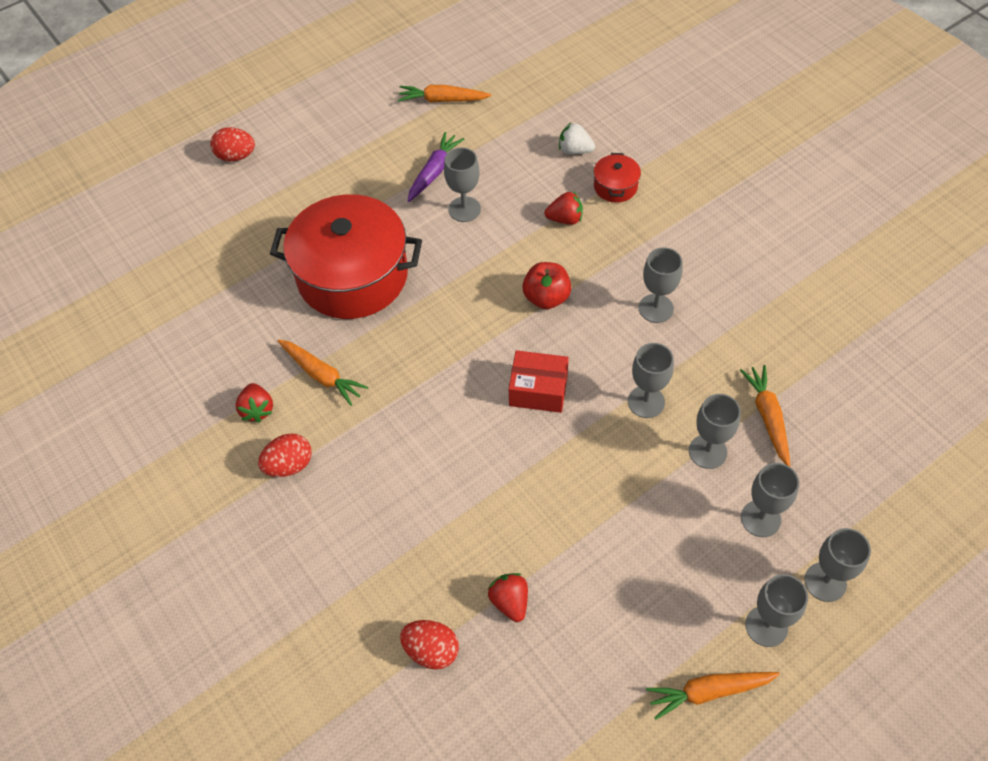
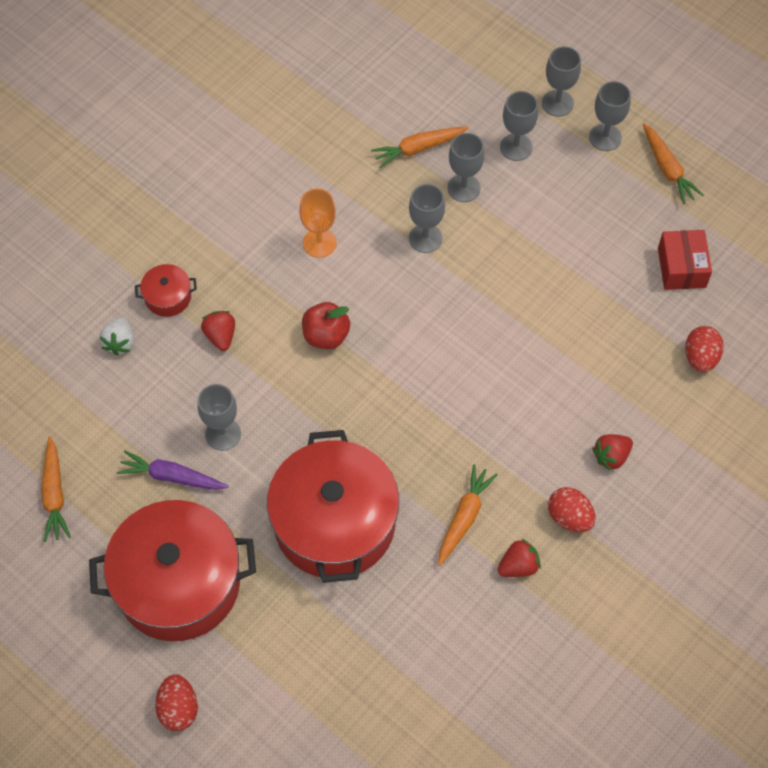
camera: 105 degrees left, 5 degrees up
(338, 166) = (178, 583): none -> red pot
(510, 601) = (641, 310): red strawberry -> red strawberry (611, 456)
(538, 390) = (434, 324): red box -> red box (681, 267)
(656, 308) = (319, 243): grey goblet -> orange goblet

